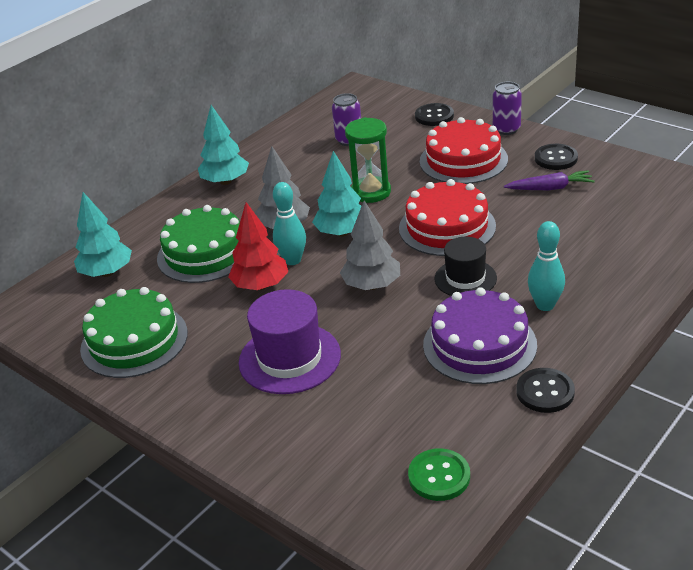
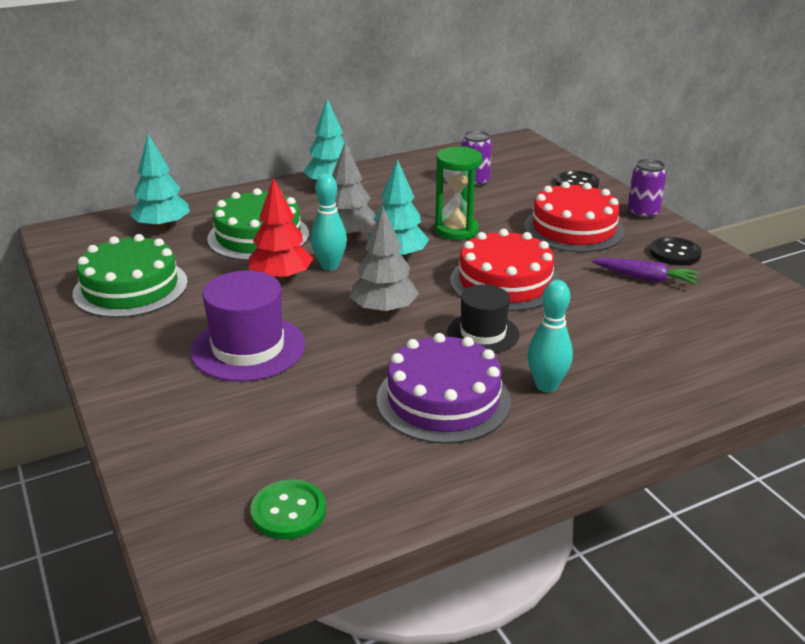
camera: 20 degrees right, 5 degrees down
(545, 392) = (473, 471): black button -> none

